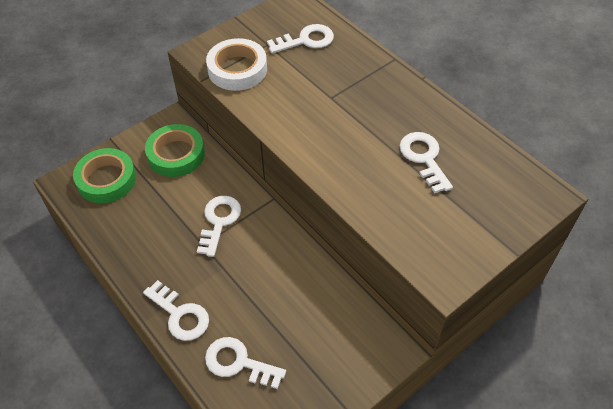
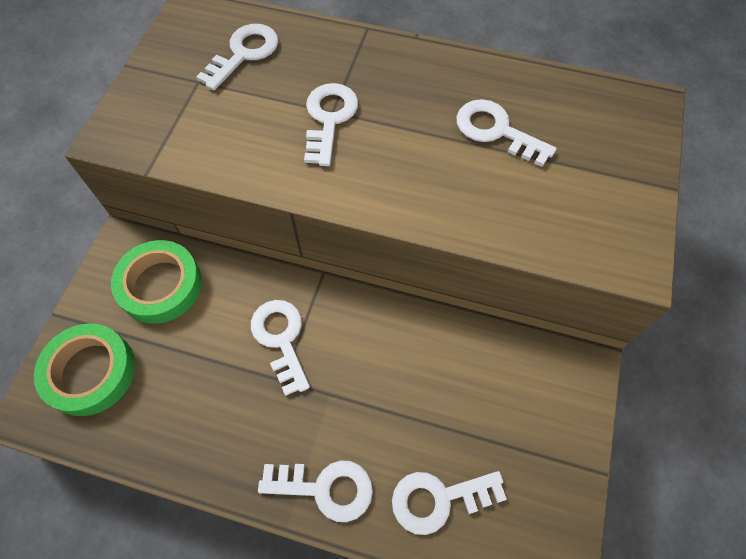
camera: 35 degrees left, 10 degrees up
(237, 69) = (185, 133): white tape -> none
(325, 100) = (329, 118): none -> white key

